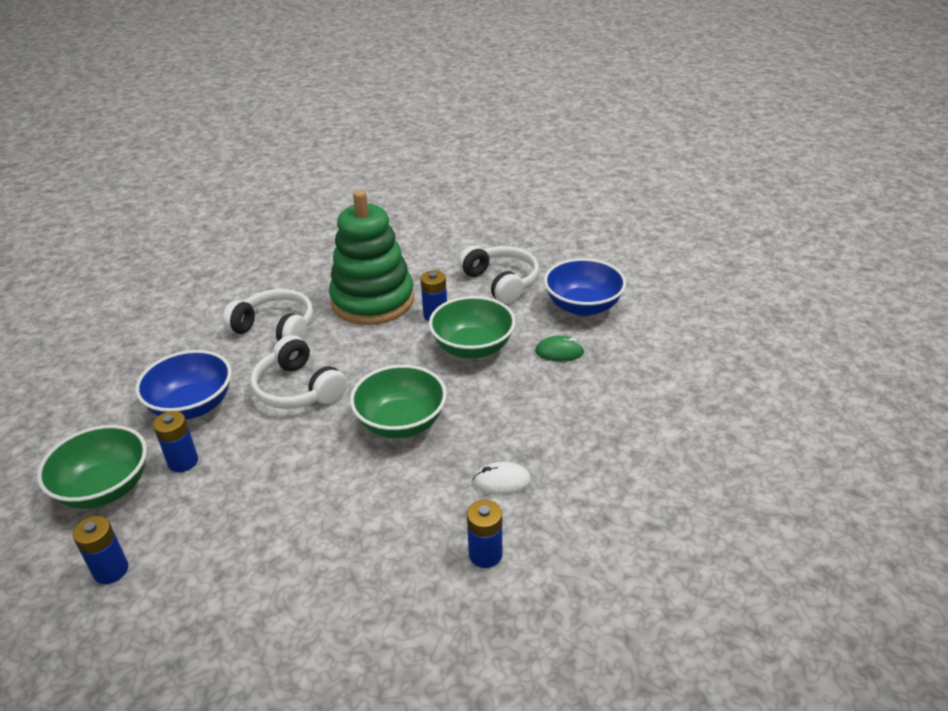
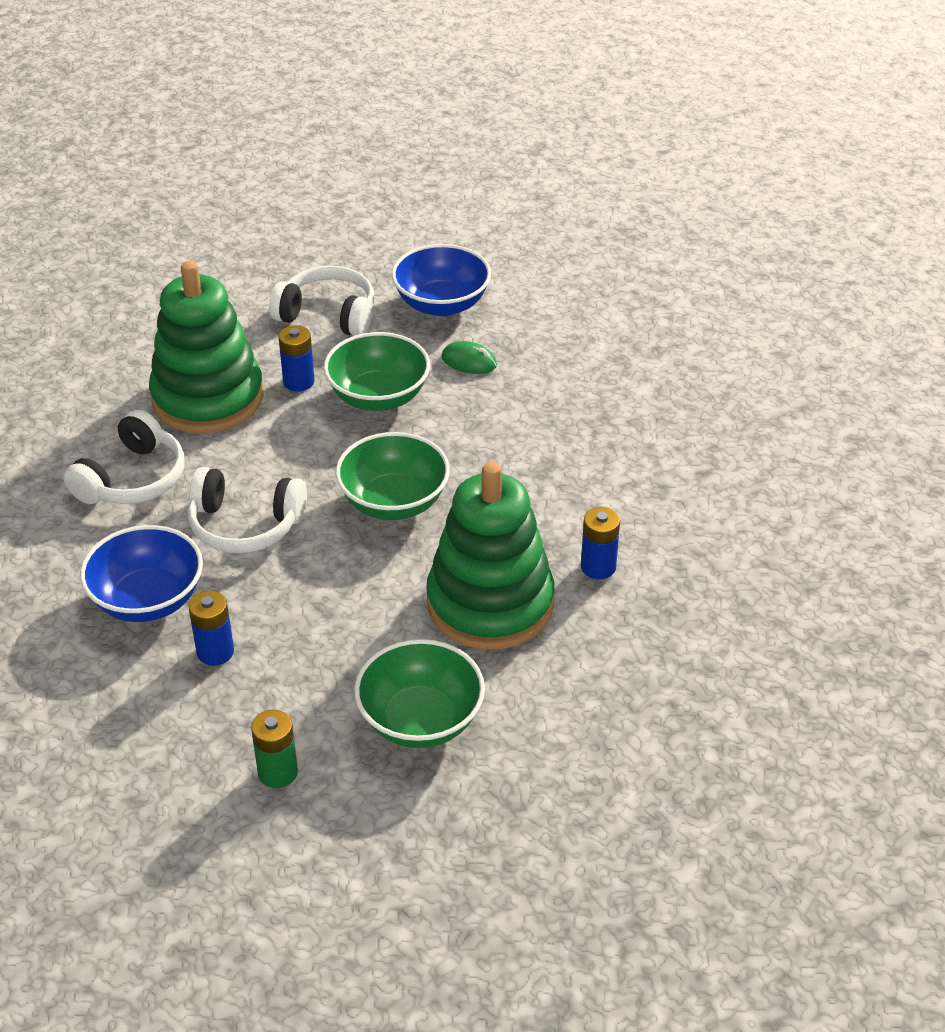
camera: 40 degrees left, 5 degrees up
(105, 488) = (164, 719): green bowl -> green bowl (420, 720)
(111, 570) = (278, 772): blue battery -> green battery
(276, 328) = (133, 479): white headphones -> white headphones turned 135 degrees clockwise
(378, 534) = (490, 603): none -> green stacking toy
(502, 481) = (546, 503): white mouse -> none
(559, 352) = (469, 361): green mouse -> green mouse turned 60 degrees clockwise

